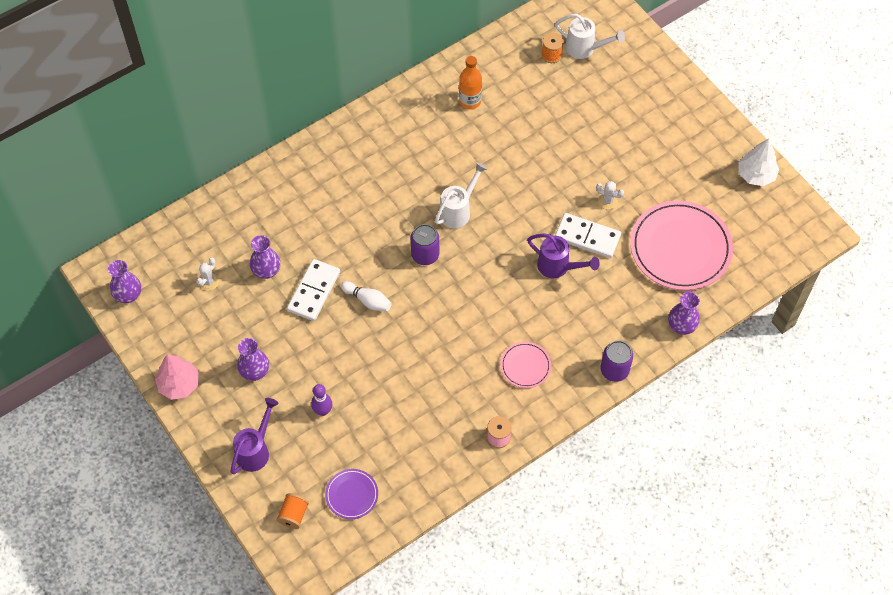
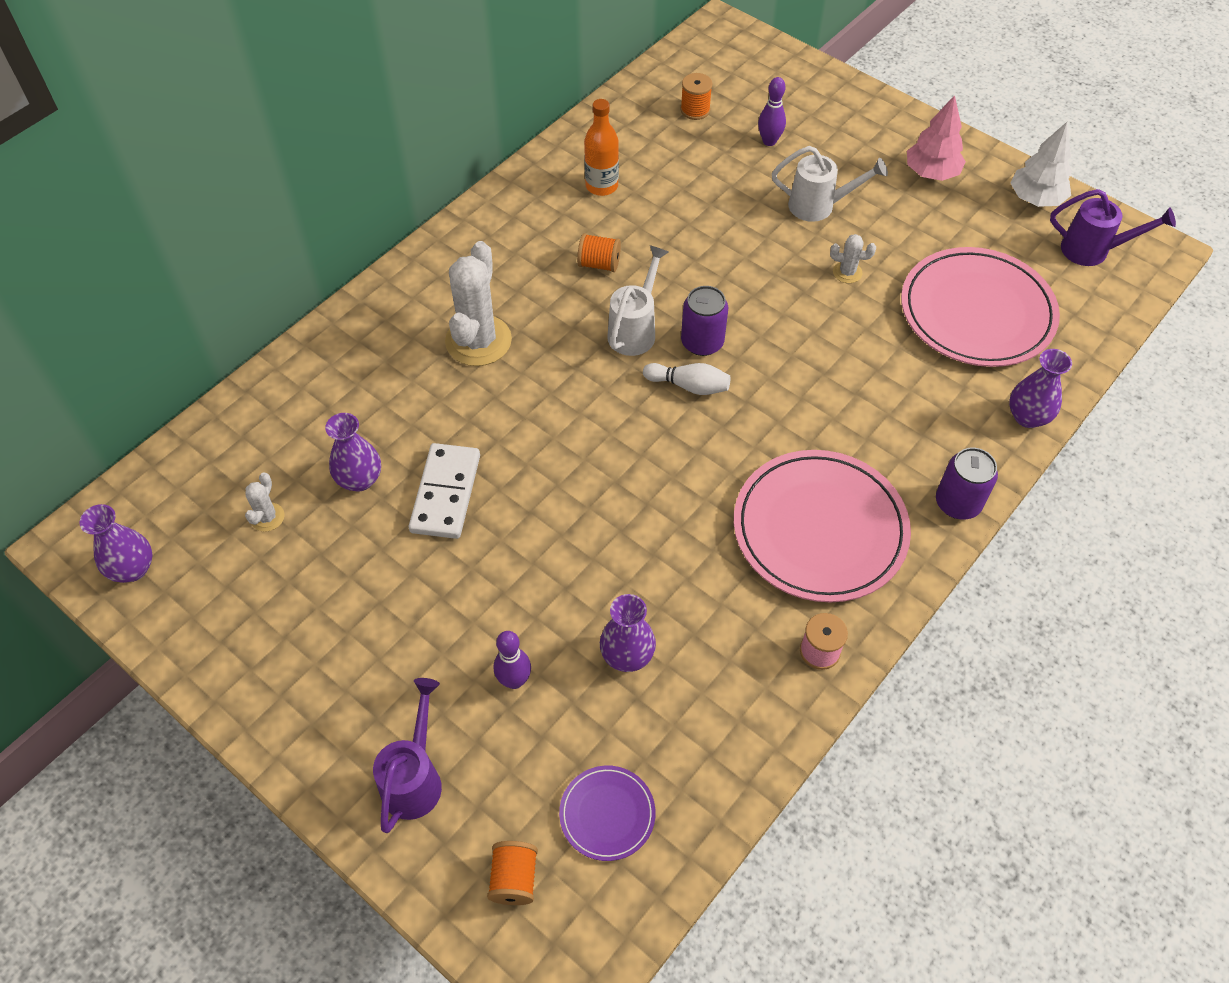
camera: 15 degrees left, 5 degrees down
(179, 384) = (252, 696): pink tree -> pink tree (931, 173)
(255, 371) = (380, 643): purple vase -> purple vase (627, 655)
(359, 196) = (478, 341): none -> white cactus
(368, 300) = (537, 488): white bowling pin -> white bowling pin (689, 386)
(425, 255) = (605, 401): purple can -> purple can (702, 342)
(450, 159) = (599, 264): none -> orange spool
(525, 366) = (819, 529): pink plate -> pink plate, size x2.10
(558, 267) = (813, 375): purple watering can -> purple watering can (1093, 251)
(585, 49) = (738, 95): white watering can -> white watering can (819, 206)
(587, 237) = (838, 325): white domino -> none
(593, 91) = (769, 141): none -> purple bowling pin

